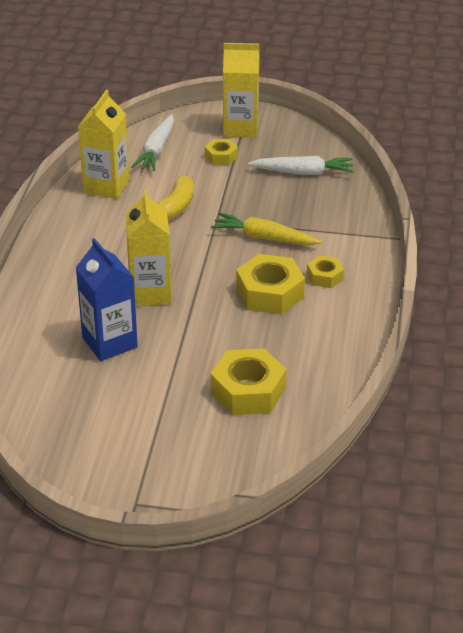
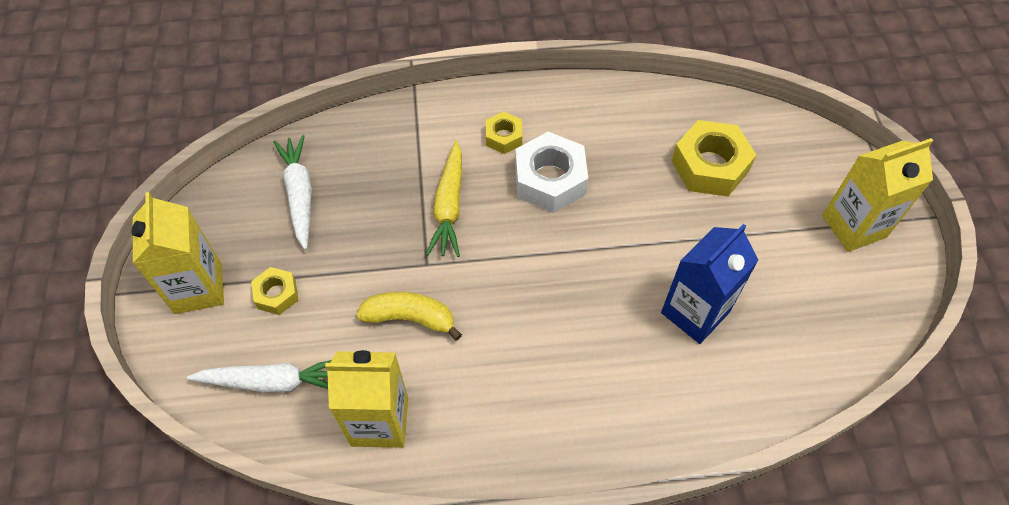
camera: 105 degrees left, 20 degrees up
(150, 293) = (592, 296): yellow carton -> yellow carton (854, 226)
(269, 293) = (550, 180): yellow nut -> white nut

